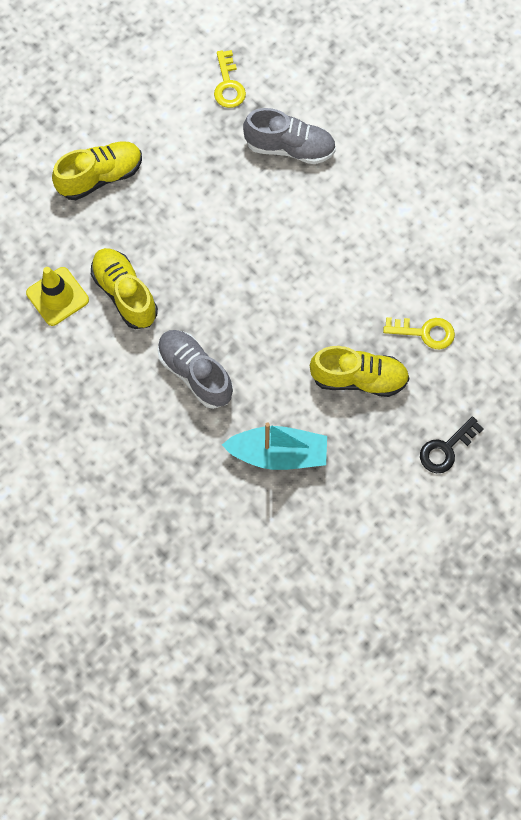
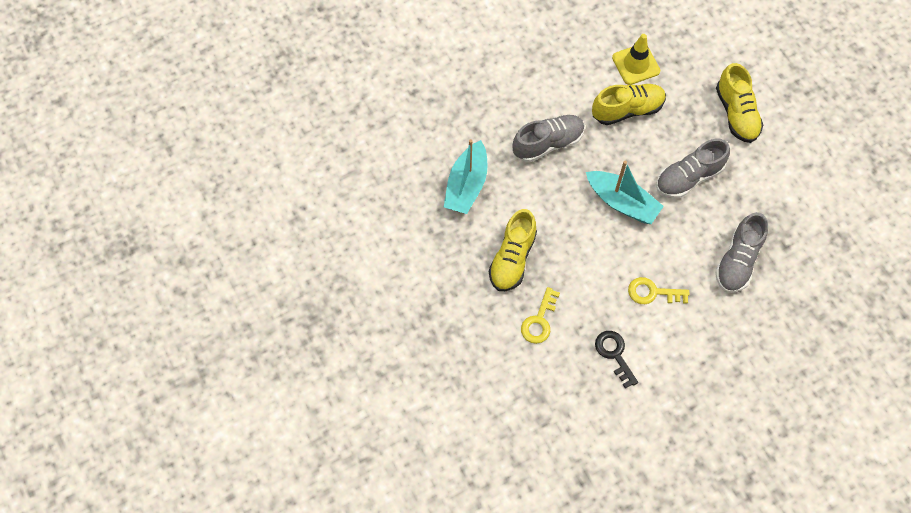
camera: 105 degrees right, 5 degrees down
(199, 212) = (689, 177): none -> grey shoe
(228, 85) = (810, 227): yellow key -> yellow key (652, 292)
(252, 276) = (622, 202): none -> turquoise boat
(446, 449) = (434, 307): black key -> black key (614, 354)

